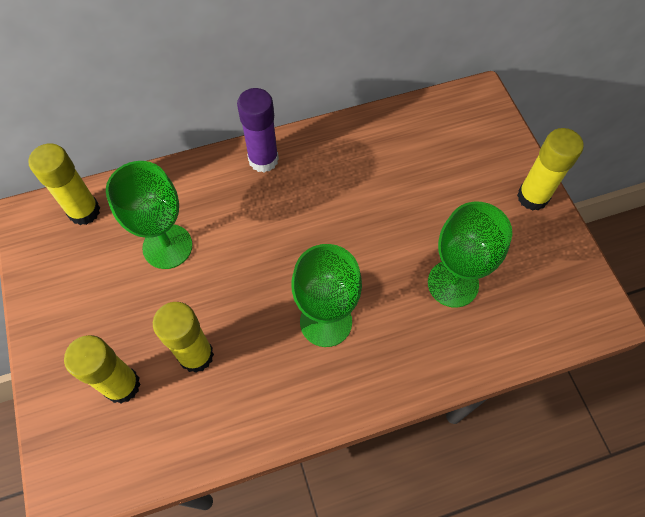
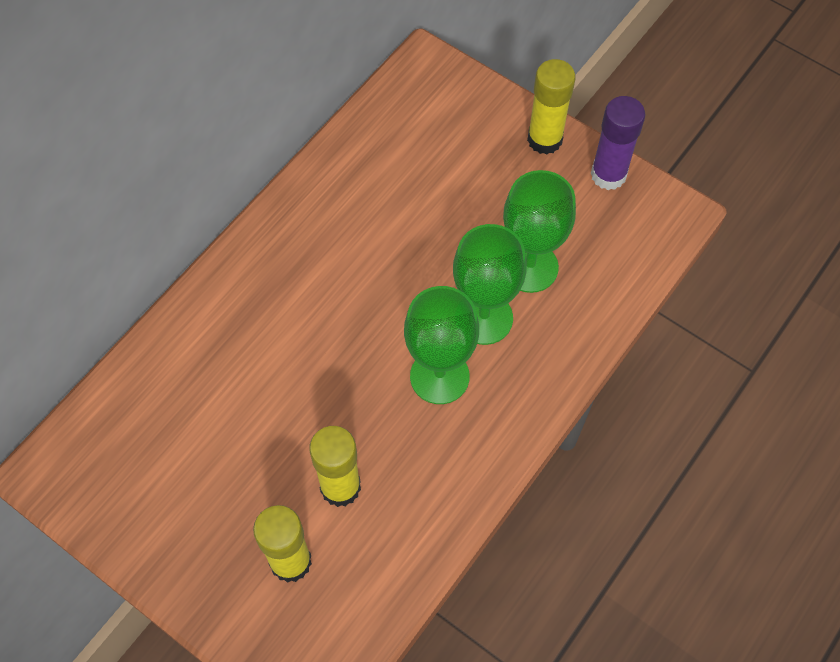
camera: 35 degrees left, 0 degrees up
(84, 211) = (104, 426): yellow glue stick -> none
(167, 246) = (225, 405): green goblet -> green goblet (483, 318)
(263, 160) = (254, 257): purple glue stick -> purple glue stick (608, 175)

